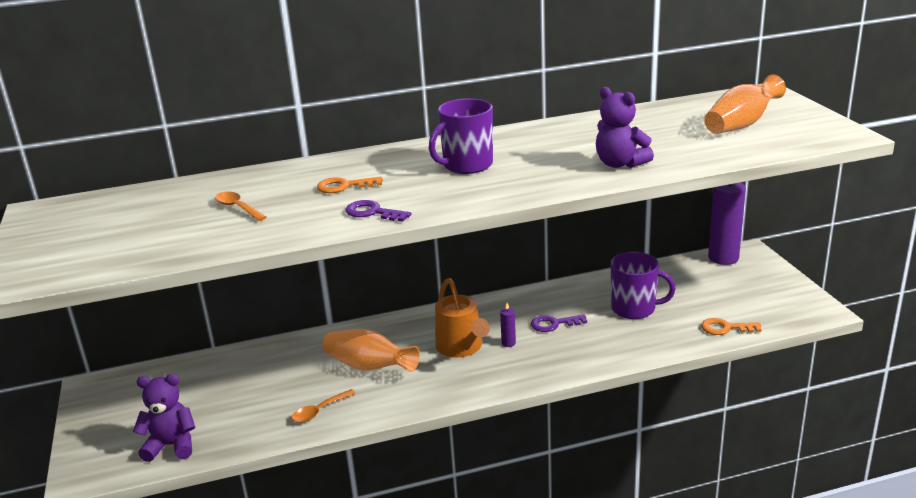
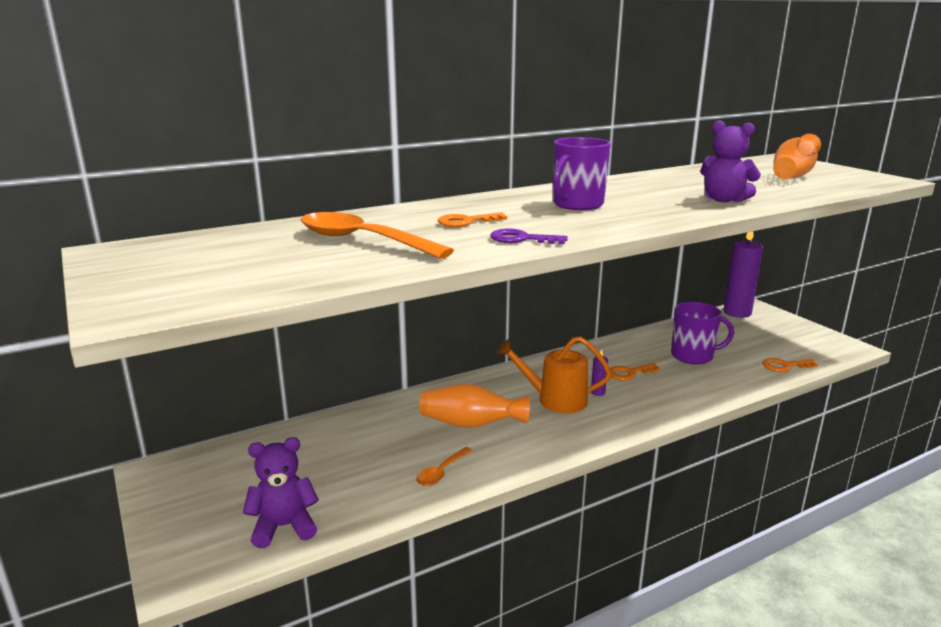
camera: 15 degrees left, 5 degrees down
(238, 208) = (362, 241): orange spoon -> orange spoon, size x2.03
(461, 348) = (554, 400): orange watering can -> orange watering can turned 135 degrees clockwise
(554, 324) = (629, 373): purple key -> orange key

